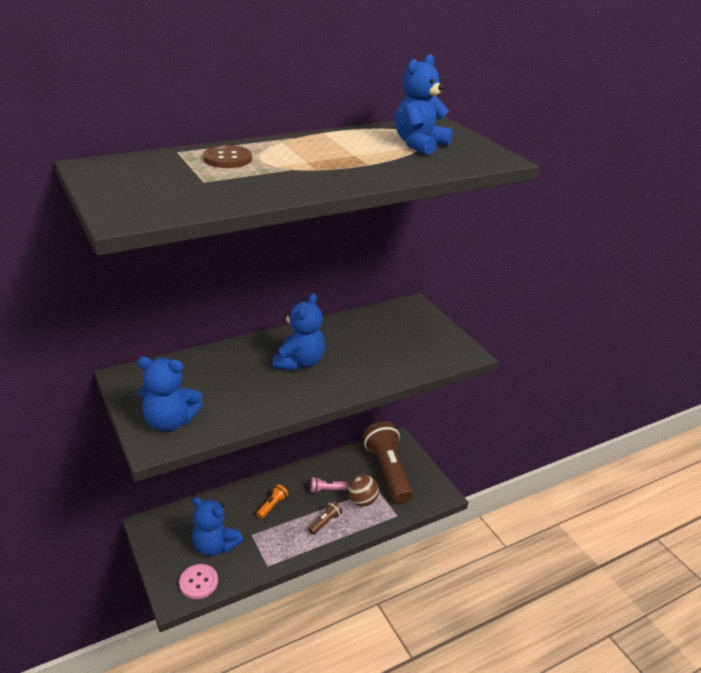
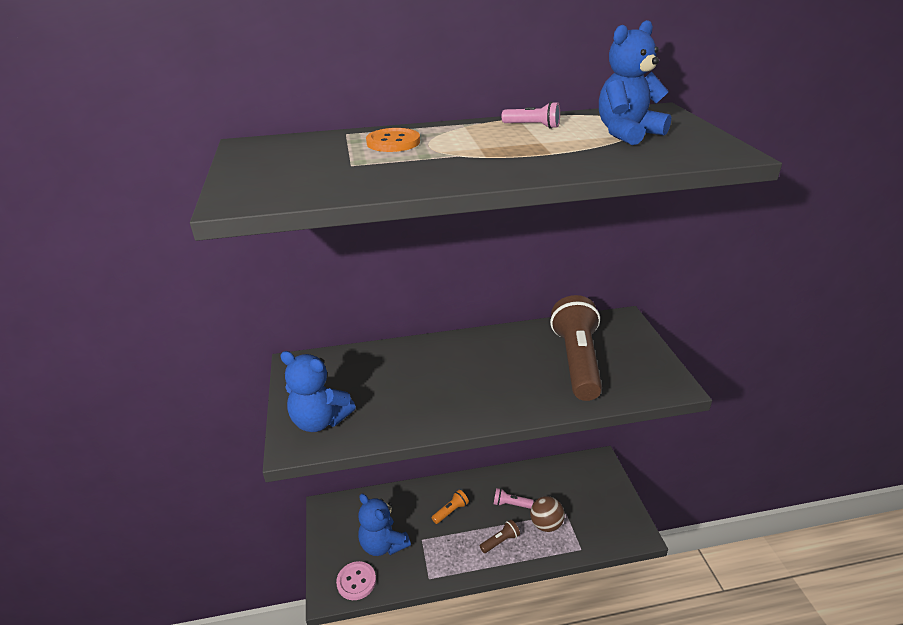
camera: 20 degrees right, 0 degrees up
(227, 159) = (393, 142): brown button -> orange button
(299, 362) = (476, 372): blue teddy bear -> none
(340, 140) = (533, 126): none -> pink flashlight
(388, 471) = (582, 494): brown flashlight -> brown flashlight (577, 361)

